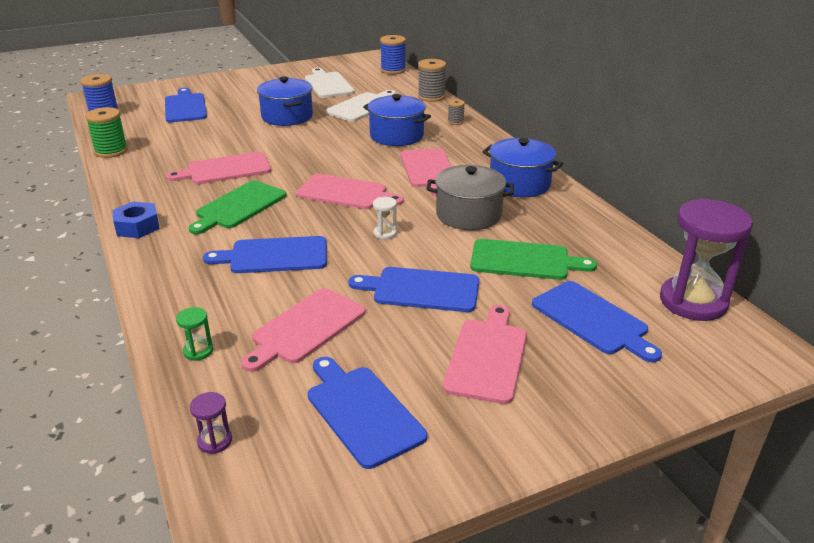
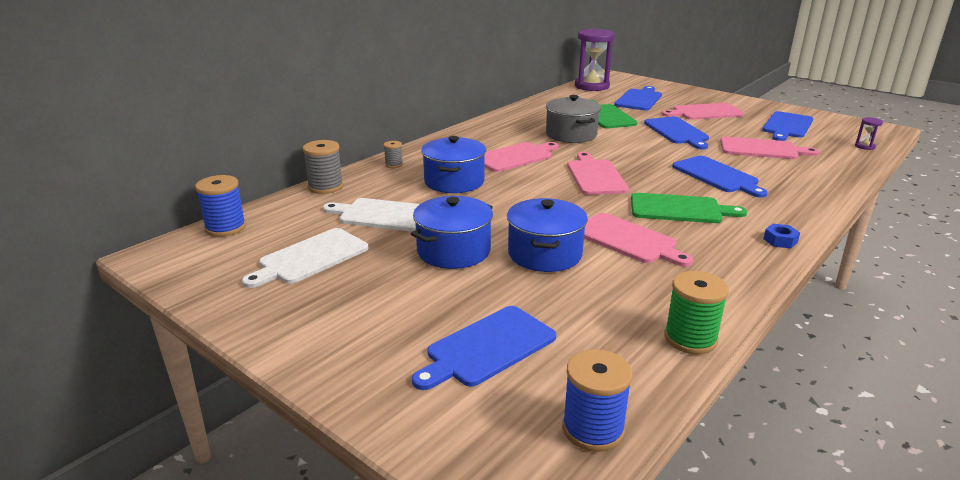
camera: 115 degrees left, 5 degrees down
(137, 226) = (780, 241): blue nut -> blue nut, size x0.65
(198, 351) = (833, 168): green hourglass -> none
(385, 233) = (633, 151): white hourglass -> none
(519, 184) = (504, 128): blue pot -> blue pot (545, 254)

